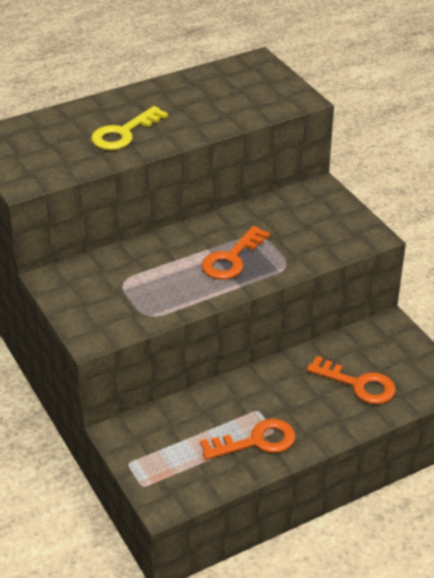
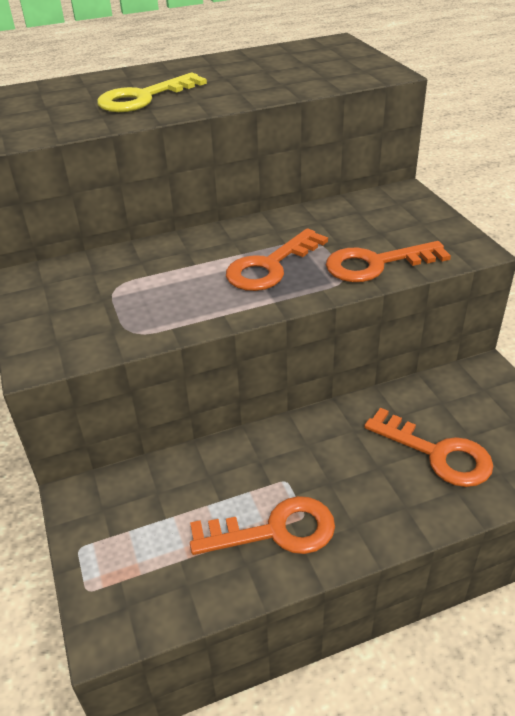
camera: 10 degrees right, 0 degrees up
(307, 253) = (376, 264): none -> orange key

